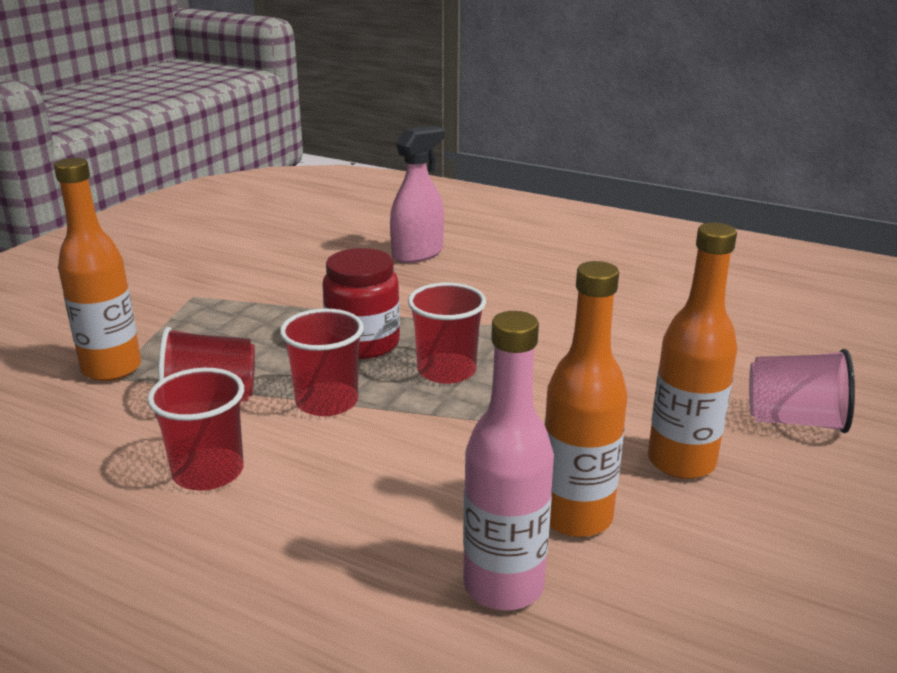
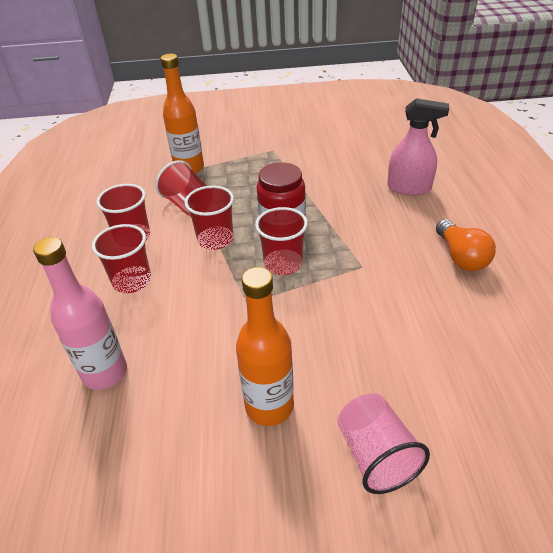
camera: 60 degrees right, 15 degrees up
(321, 503) = (132, 281): none -> red cup
(564, 275) = (461, 257): none -> orange light bulb
(575, 517) = (178, 377): orange bottle -> none

